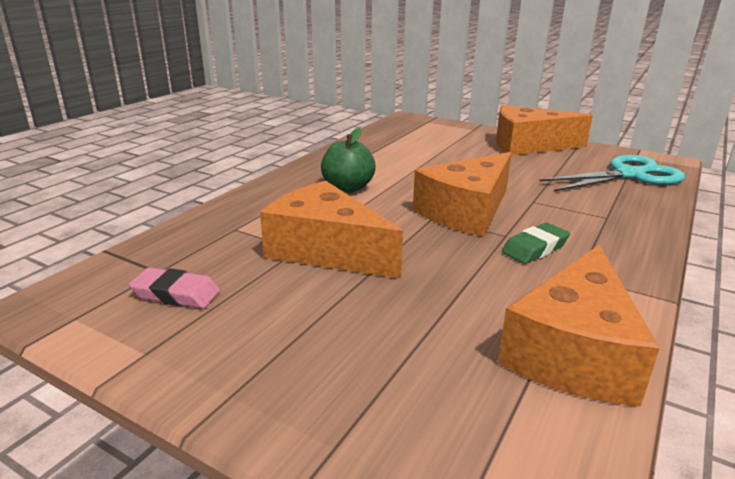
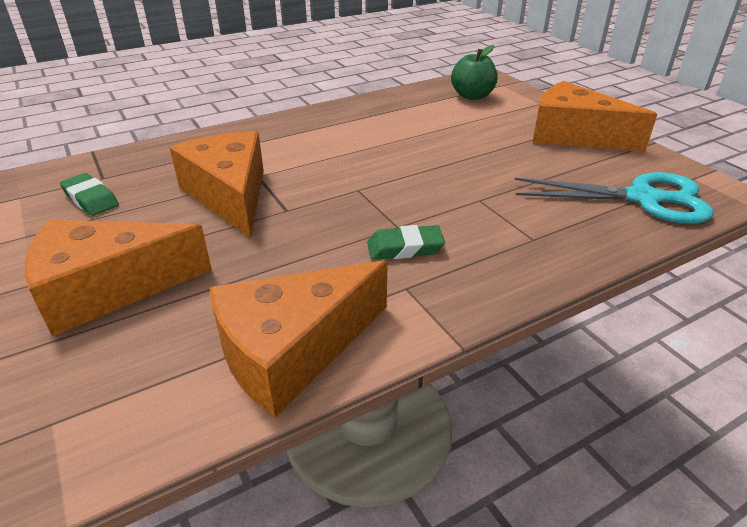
camera: 30 degrees right, 10 degrees up
(176, 294) = (91, 199): pink eraser -> green eraser
(347, 188) = (324, 141): green apple -> green apple (472, 96)
(466, 211) = (395, 192): orange cheese -> orange cheese (108, 289)

